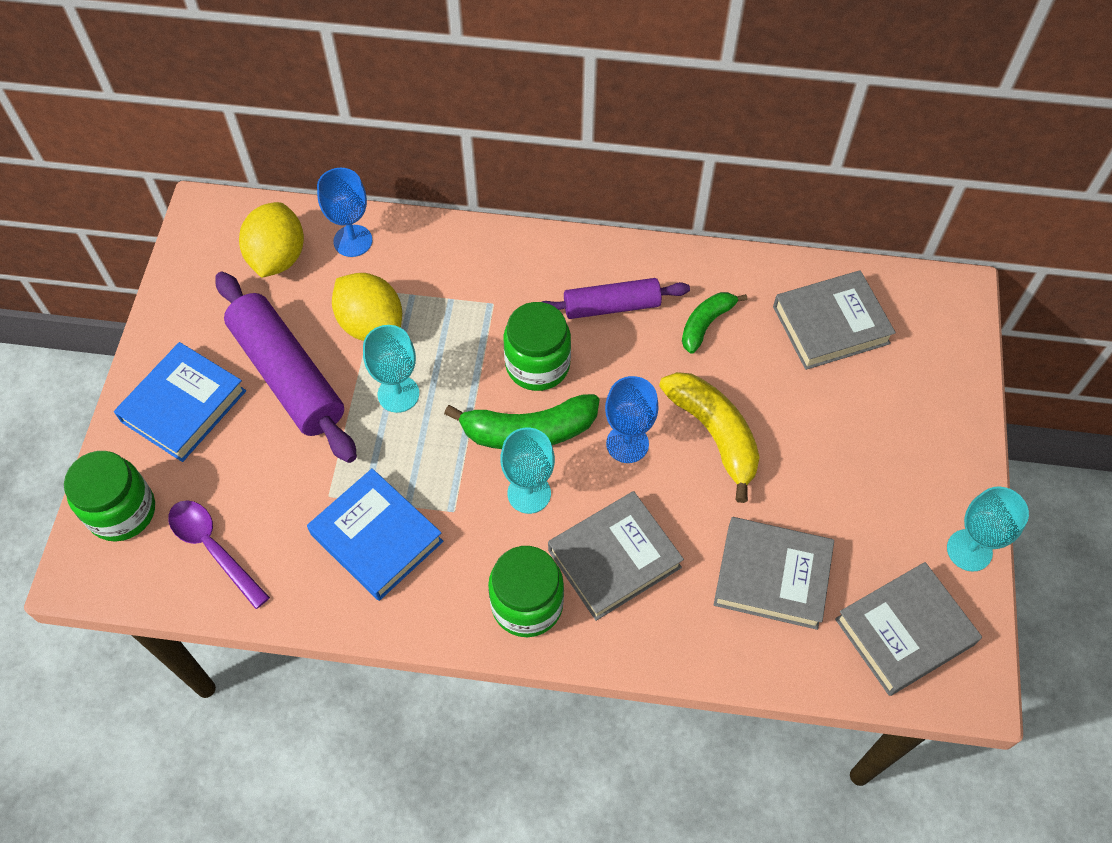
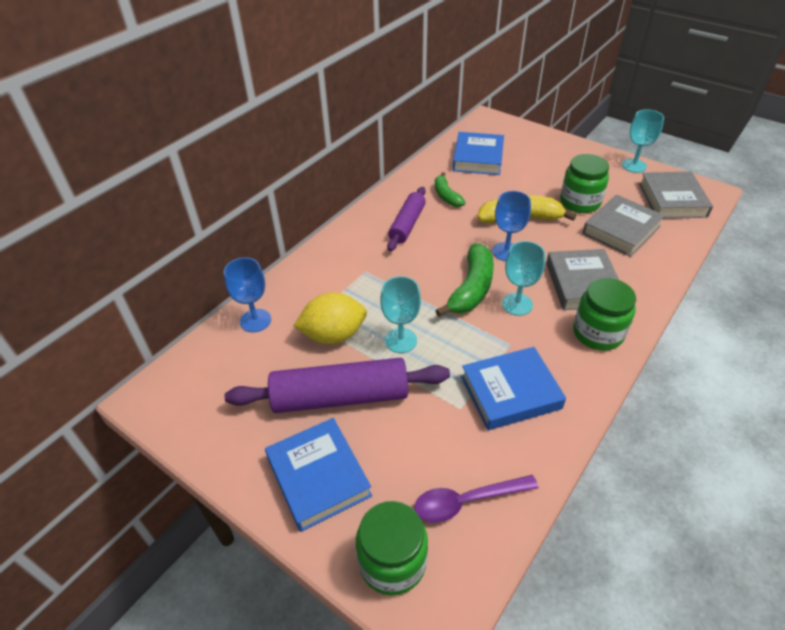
camera: 60 degrees left, 15 degrees down
(277, 257) = (231, 367): yellow lemon -> none
(537, 365) = (425, 268): green jar -> green jar (580, 202)
(831, 325) = (478, 158): grey book -> blue book

